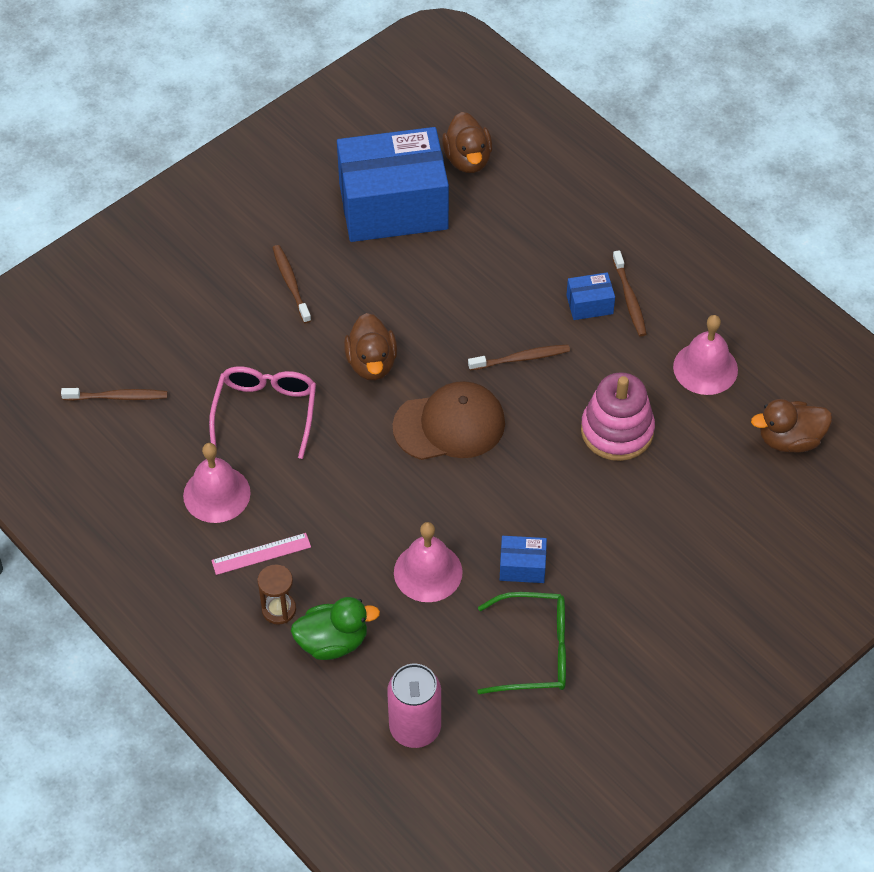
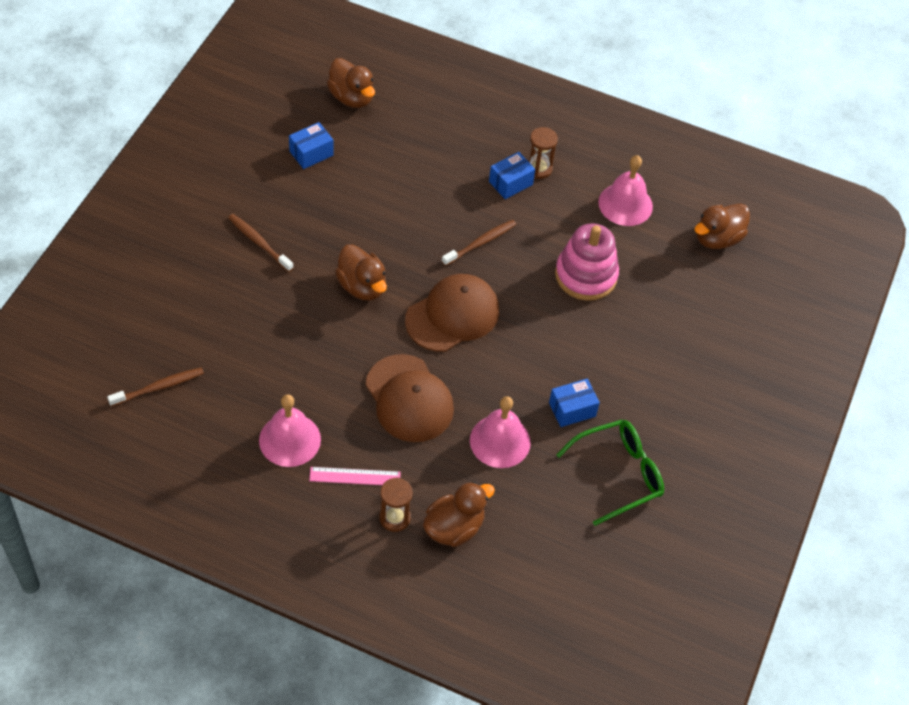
camera: 30 degrees left, 0 degrees up
(261, 554) = (355, 476): pink ruler -> pink ruler turned 45 degrees clockwise
(266, 411) = (295, 356): pink glasses -> none
(333, 642) = (454, 528): green duck -> brown duck
(358, 495) = (409, 399): none -> brown cap
(393, 206) = (311, 153): blue box -> blue box, size x0.40
(415, 728) = (559, 573): pink can -> none
(629, 299) = (539, 169): brown toothbrush -> brown hourglass

